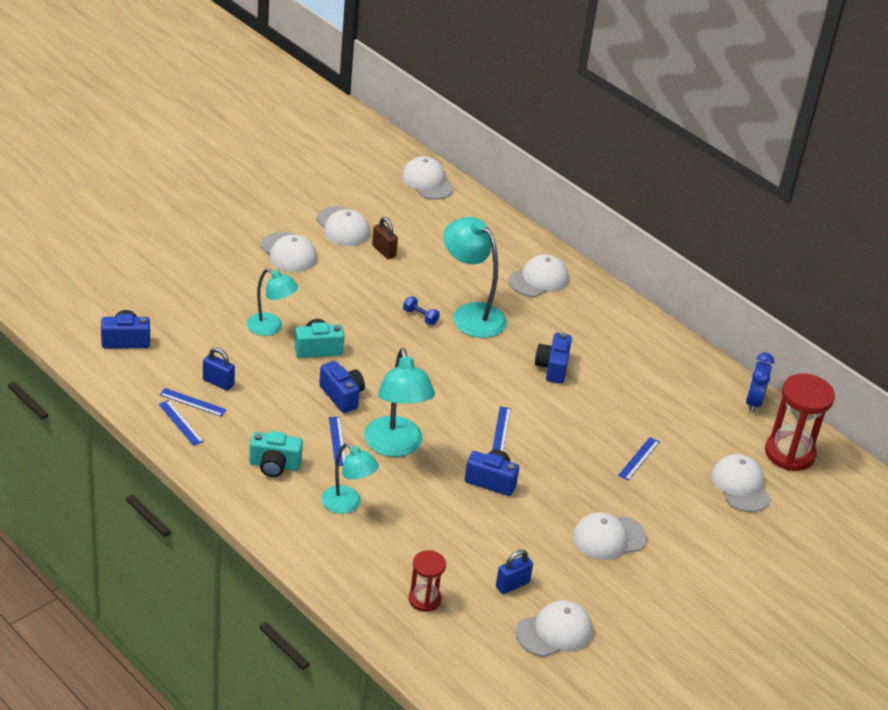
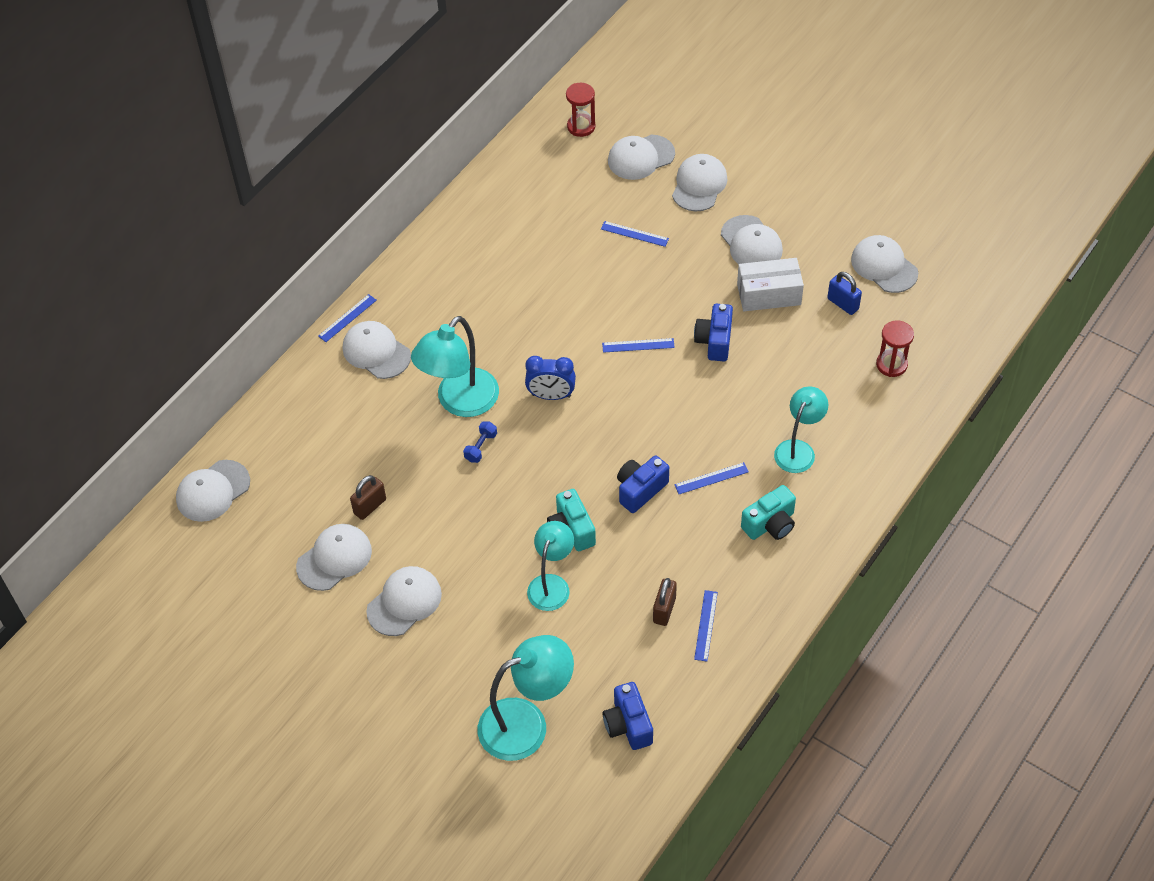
camera: 95 degrees left, 15 degrees up
(180, 423) = (742, 627): blue ruler -> blue ruler (347, 318)
(218, 382) = (664, 610): blue padlock -> brown padlock
(274, 465) = (770, 524): turquoise camera -> turquoise camera turned 60 degrees clockwise
(395, 446) = (698, 427): turquoise lamp -> turquoise lamp (526, 723)
(539, 533) = (769, 294): none -> white box
(552, 367) = (524, 318): blue camera -> none
(695, 519) = (699, 185): none -> white cap
(753, 402) = (517, 157): blue clock -> blue clock (551, 395)
(789, 453) = (581, 126): red hourglass -> red hourglass, size x0.58

